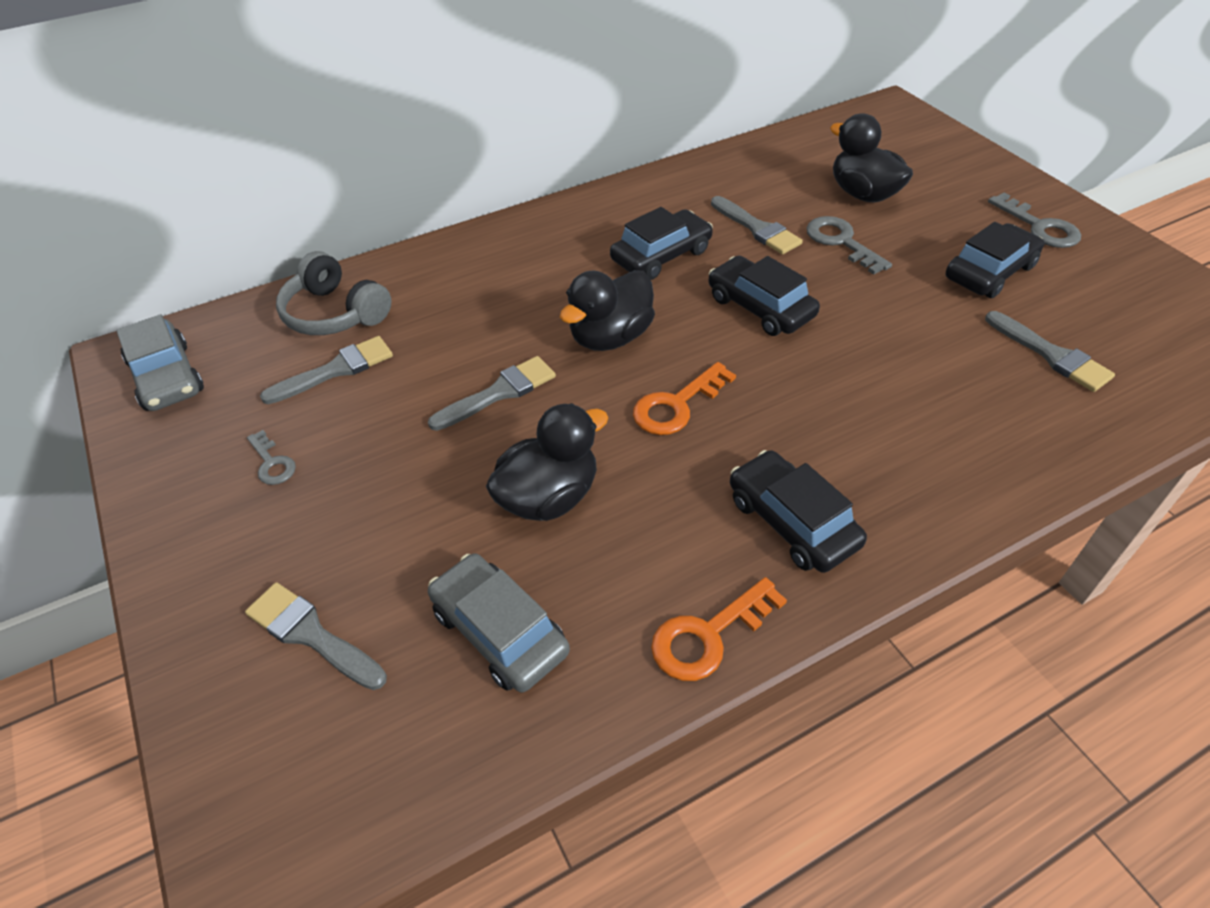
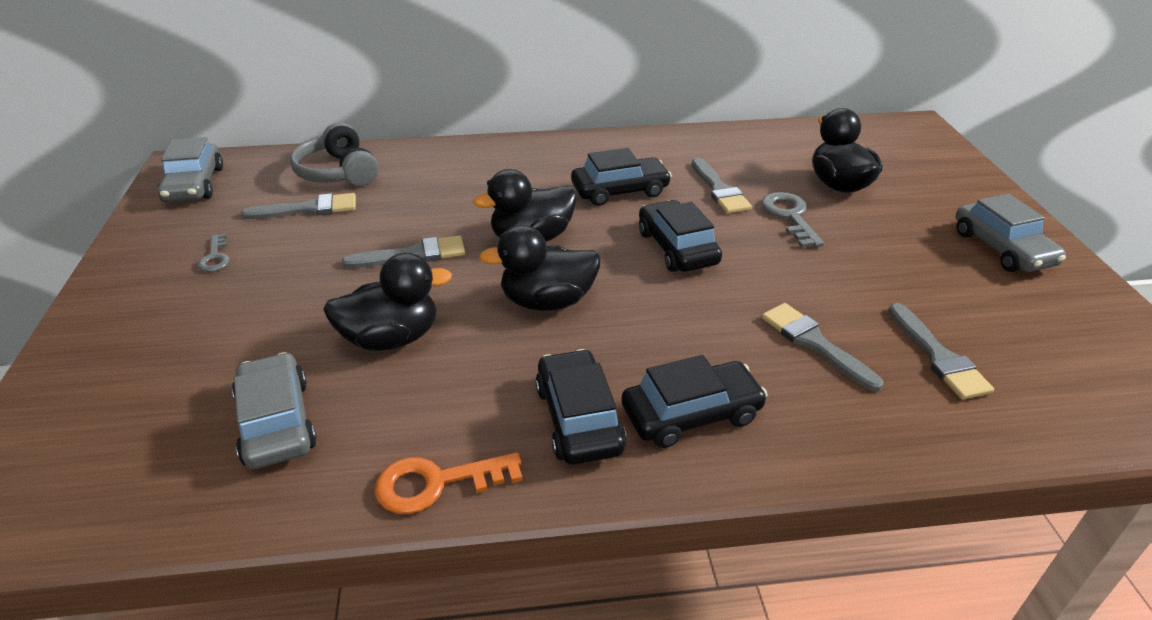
camera: 20 degrees right, 10 degrees down
(311, 635) = (145, 379): grey brush -> grey brush (814, 343)
(676, 405) = (547, 301): orange key -> black duck
(989, 272) = (921, 272): black car -> black car (691, 414)
(1039, 227) = (1002, 248): grey key -> grey car

